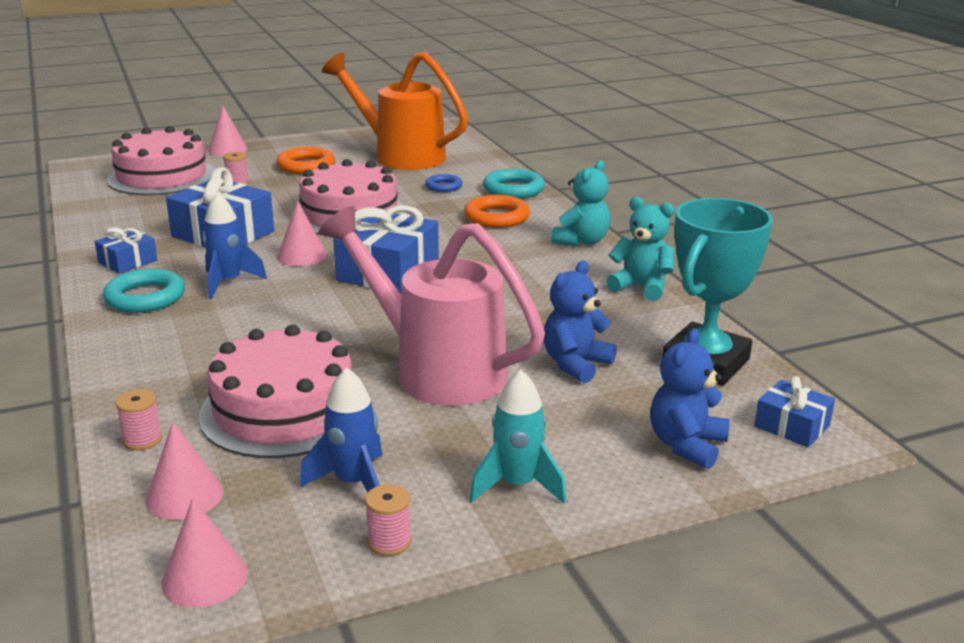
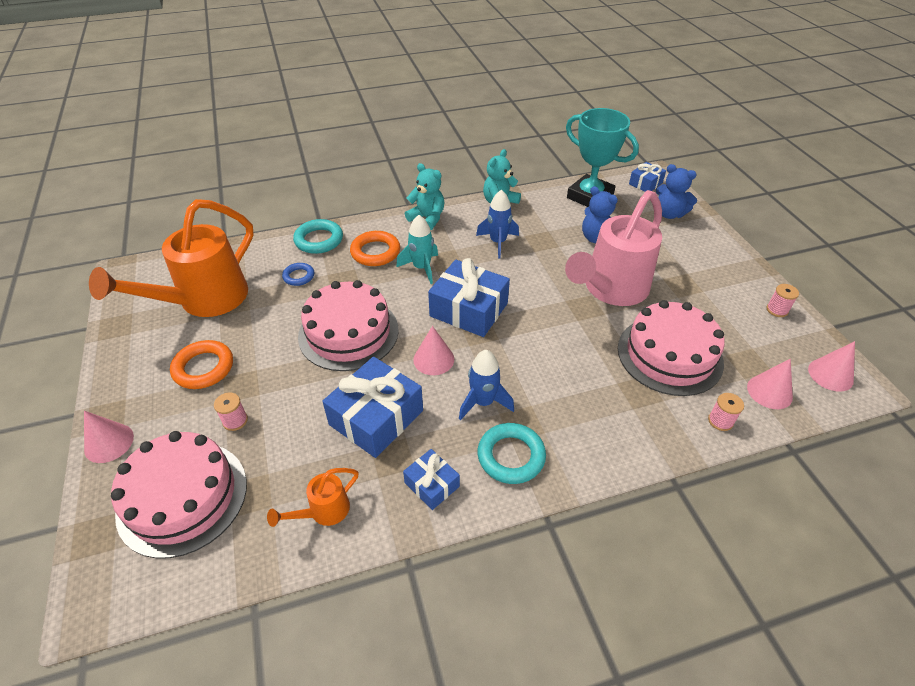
camera: 85 degrees left, 20 degrees up
(121, 222) = (324, 511): none -> orange watering can
(353, 483) = (734, 323): blue rocket -> blue rocket (498, 242)
(517, 485) = (717, 267): turquoise rocket -> turquoise rocket (421, 268)

